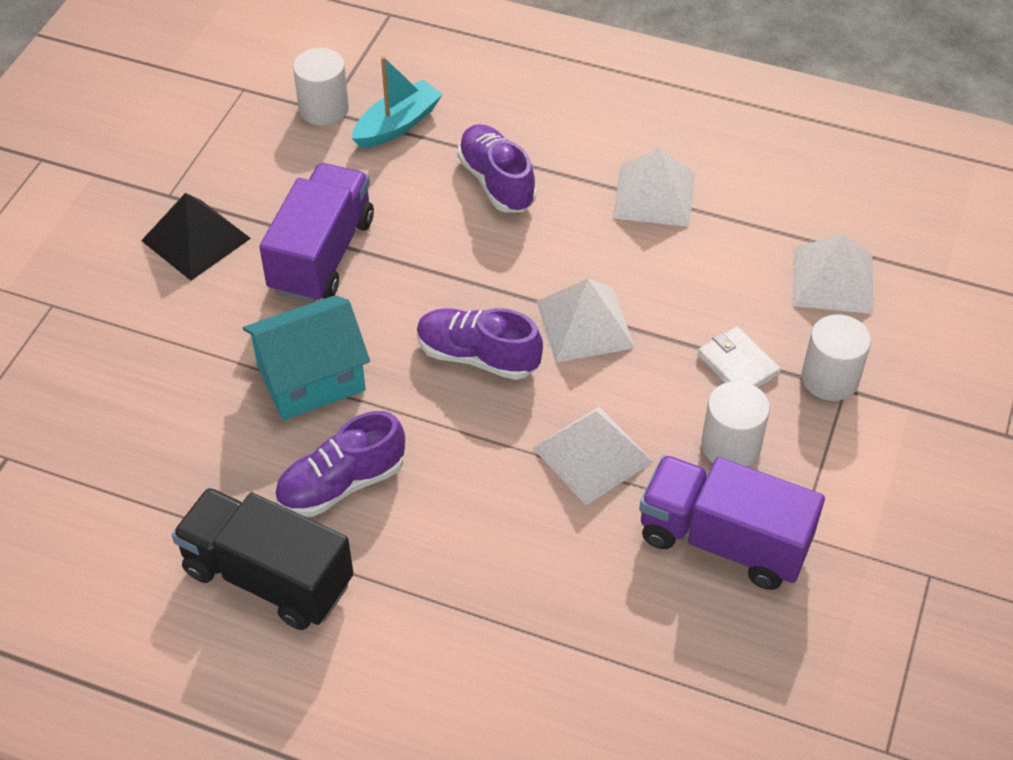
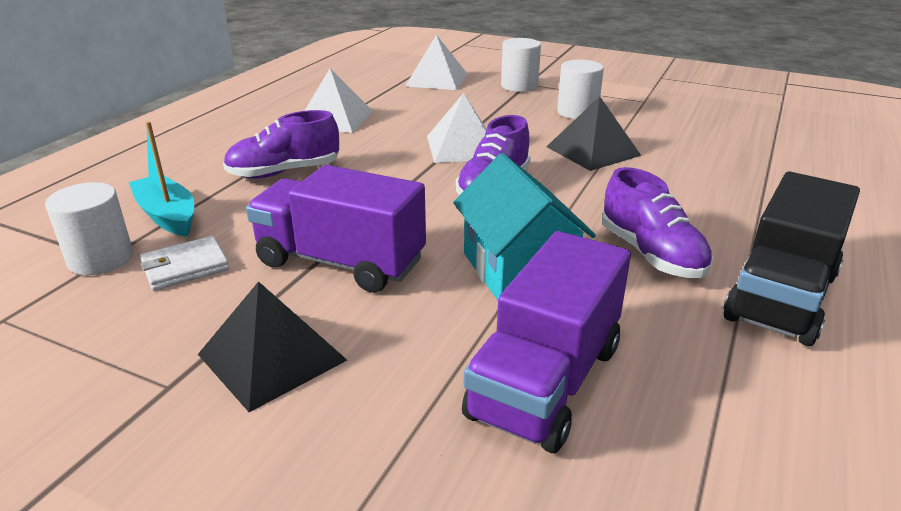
camera: 85 degrees left, 20 degrees down
(592, 455) = (593, 151): white pyramid -> black pyramid
(723, 540) = (656, 119): purple truck -> purple truck (545, 381)
(737, 365) = (507, 106): white wallet -> white wallet (185, 267)

